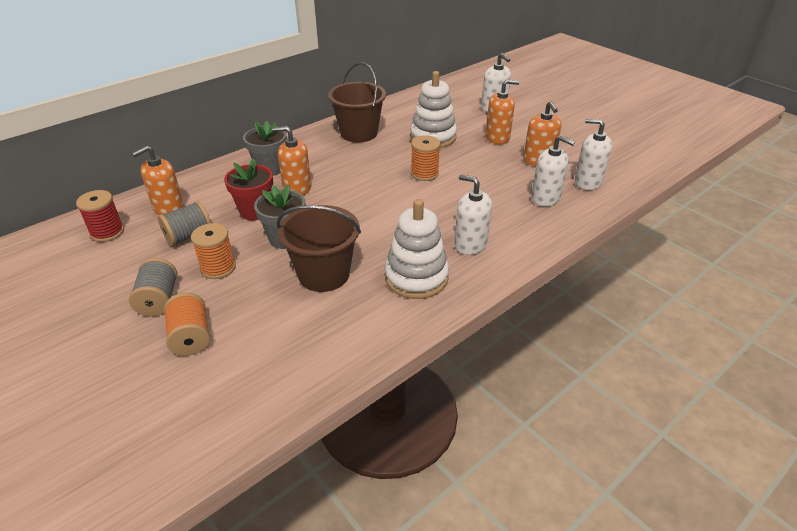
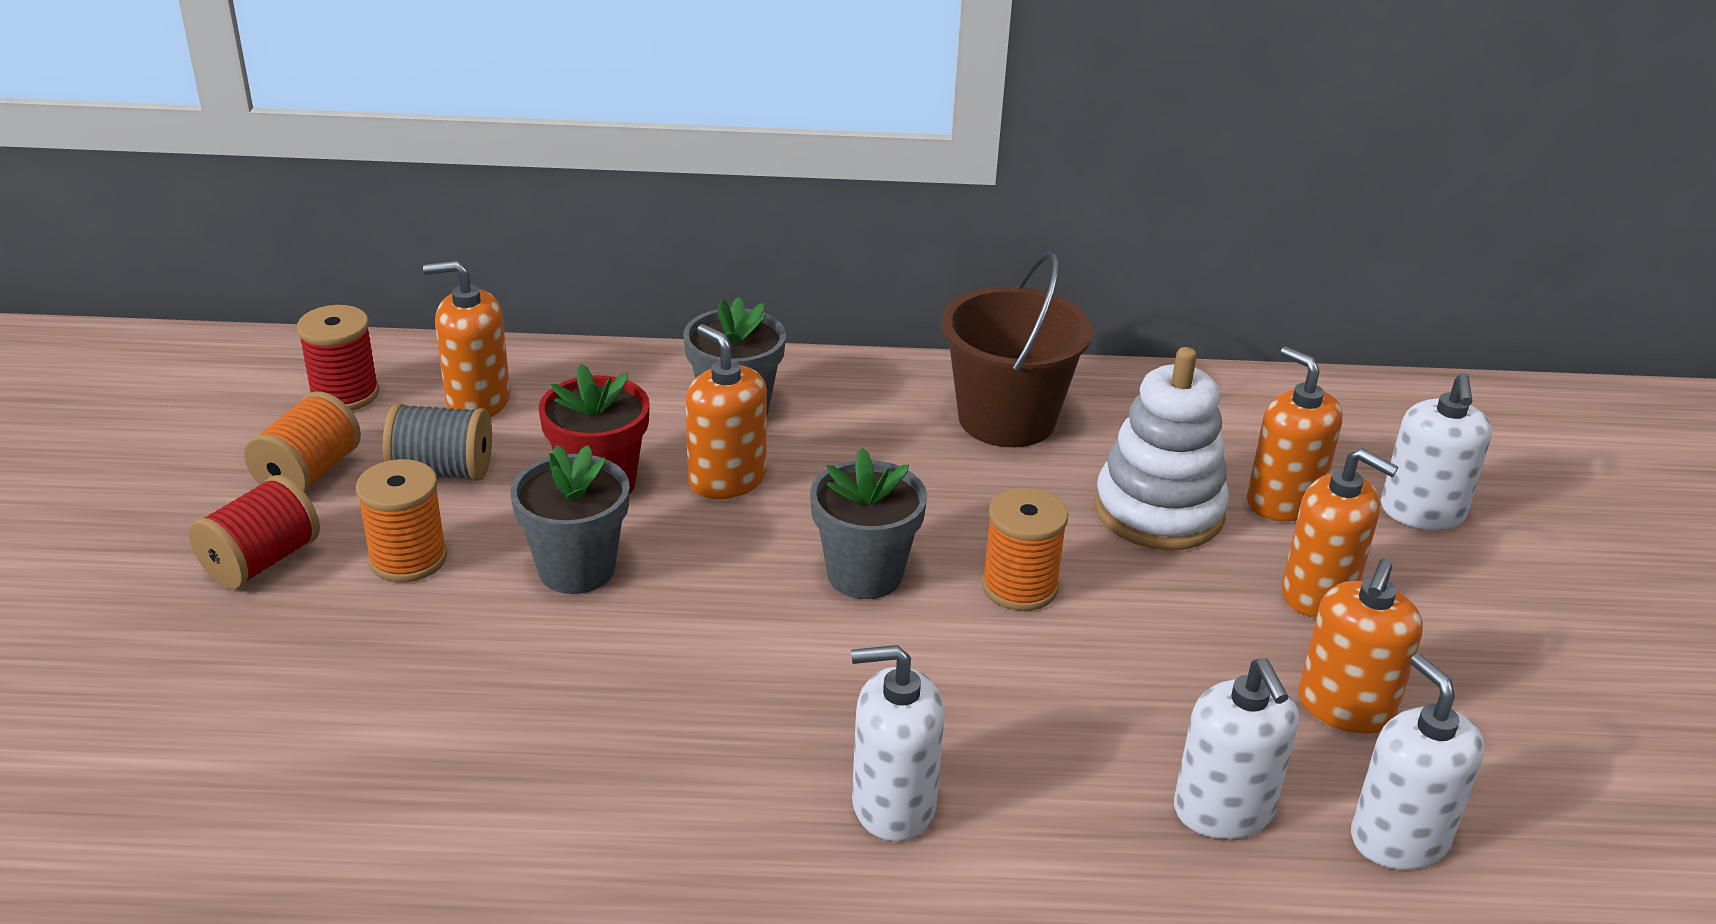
camera: 40 degrees right, 5 degrees down
(159, 300) = (262, 561): grey spool -> red spool
(191, 337) = (220, 658): orange spool -> orange spool (308, 474)
(324, 274) = (545, 682): brown bucket -> none
(378, 193) = (864, 575): none -> grey flower pot
(416, 277) = (690, 801): white stacking toy -> none
(459, 120) = (1283, 502): none -> orange soap dispenser
(470, 244) = (893, 804): white soap dispenser -> white soap dispenser turned 75 degrees counterclockwise

